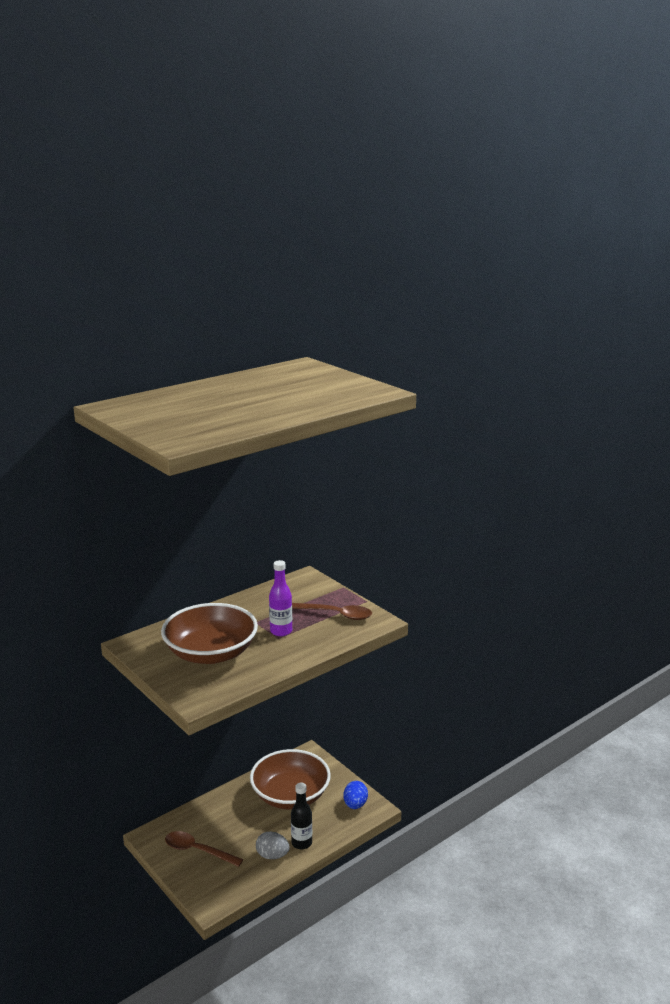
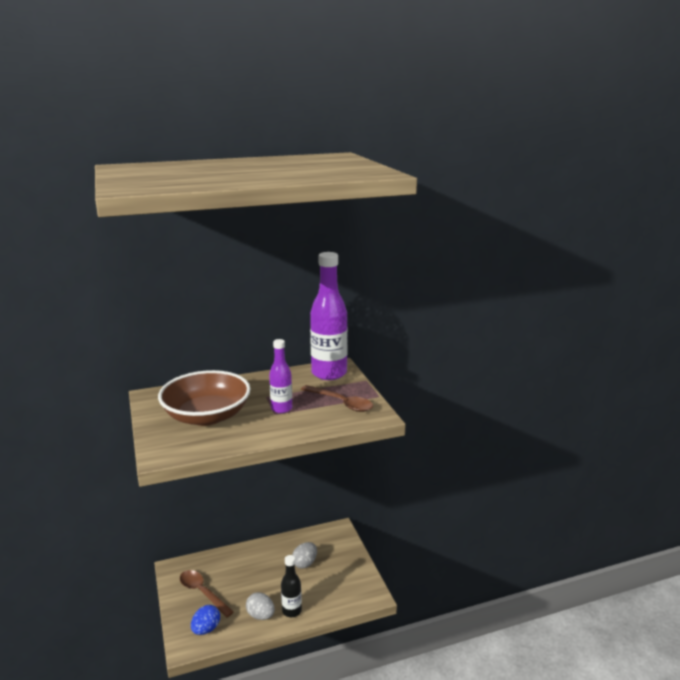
camera: 20 degrees right, 0 degrees up
(290, 795) = (305, 563): brown bowl -> grey egg
(301, 586) = (329, 373): none -> purple bottle
(355, 805) = (357, 587): blue egg -> blue egg (206, 629)

